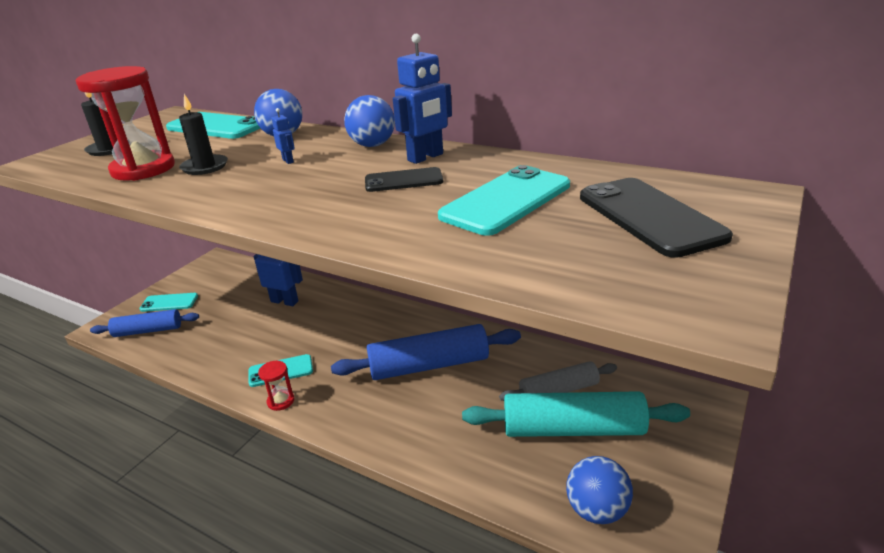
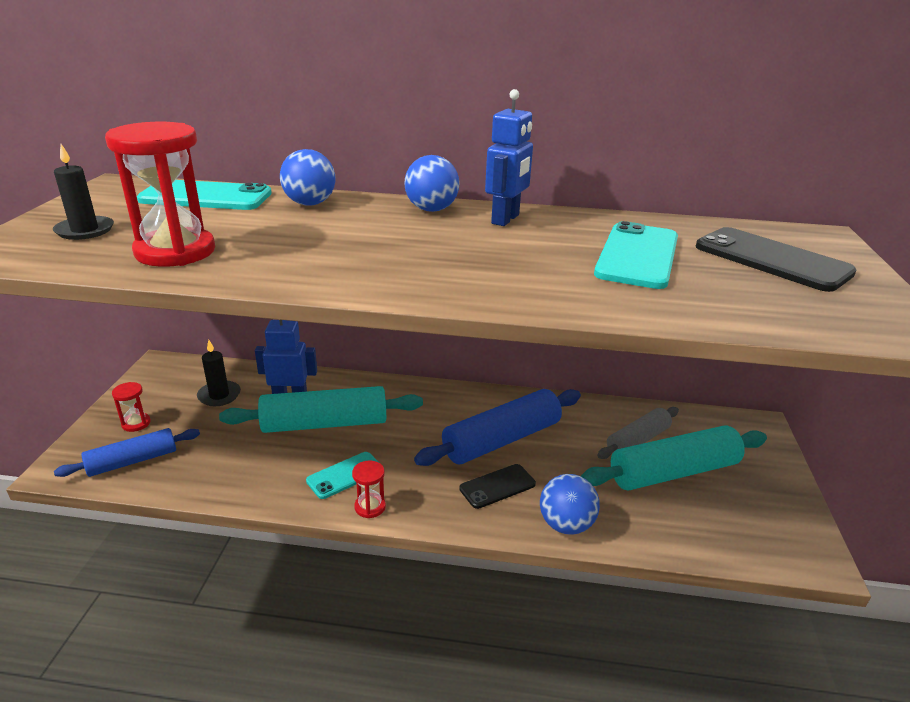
camera: 25 degrees left, 0 degrees up
(169, 303) = (136, 423): turquoise phone -> red hourglass
(204, 167) = (258, 244): black candle -> black candle (219, 395)
(288, 161) = (356, 231): blue robot -> none
(296, 325) = (325, 424): none -> turquoise rolling pin
(403, 180) = (514, 244): black phone -> black phone (497, 486)
(596, 510) = (741, 536): blue ball -> blue ball (566, 524)

